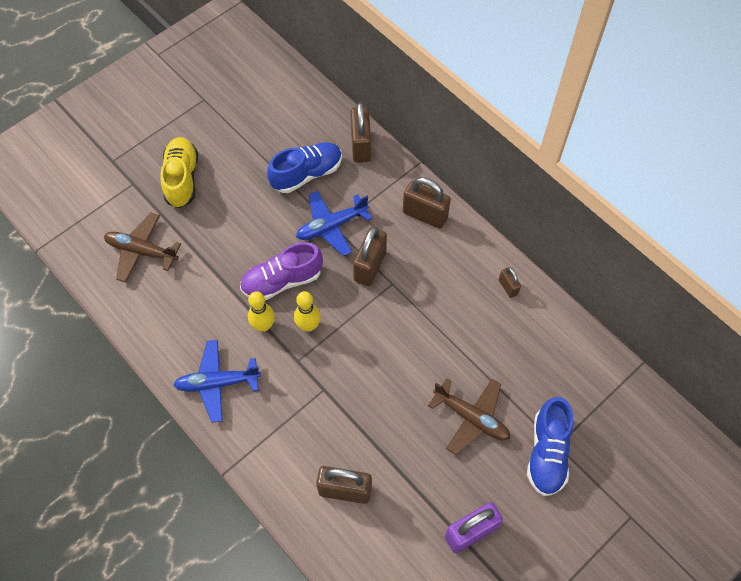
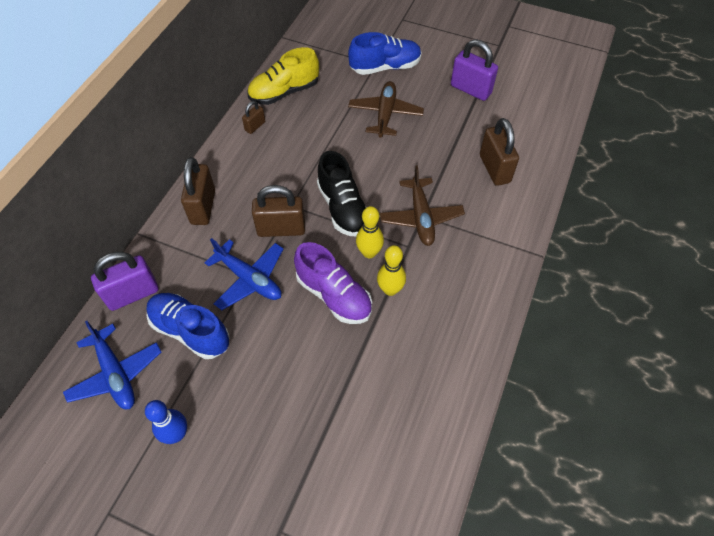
camera: 115 degrees left, 5 degrees down
(142, 251) = (369, 459): brown plane -> brown plane (421, 217)
(182, 179) = (248, 469): yellow shoe -> yellow shoe (284, 92)
(217, 383) = (469, 301): blue plane -> blue plane (115, 374)
(232, 146) = (176, 434): none -> blue bowling pin
(361, 146) = (133, 294): brown padlock -> purple padlock
(367, 324) = (343, 208): none -> black shoe

